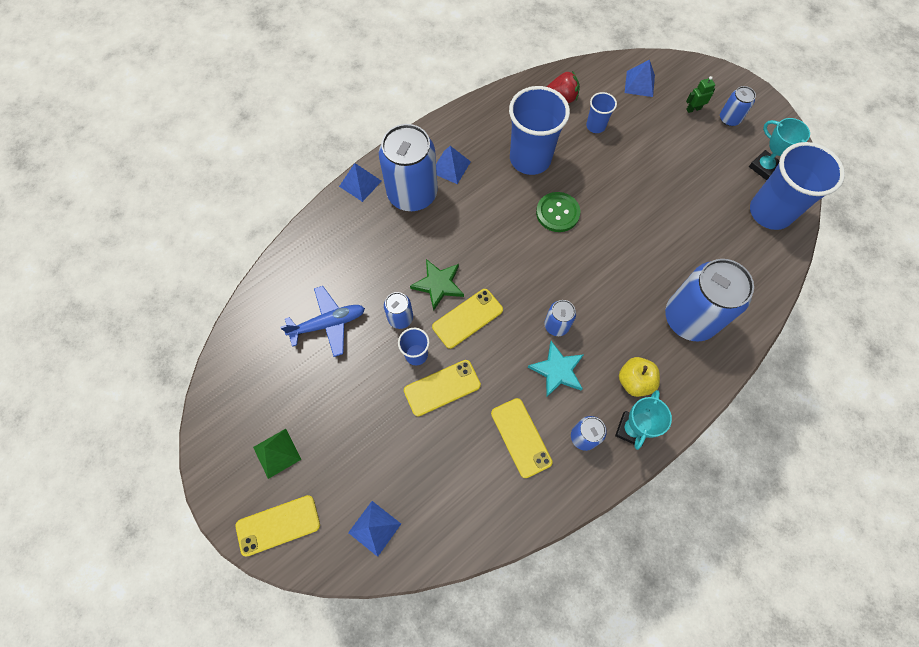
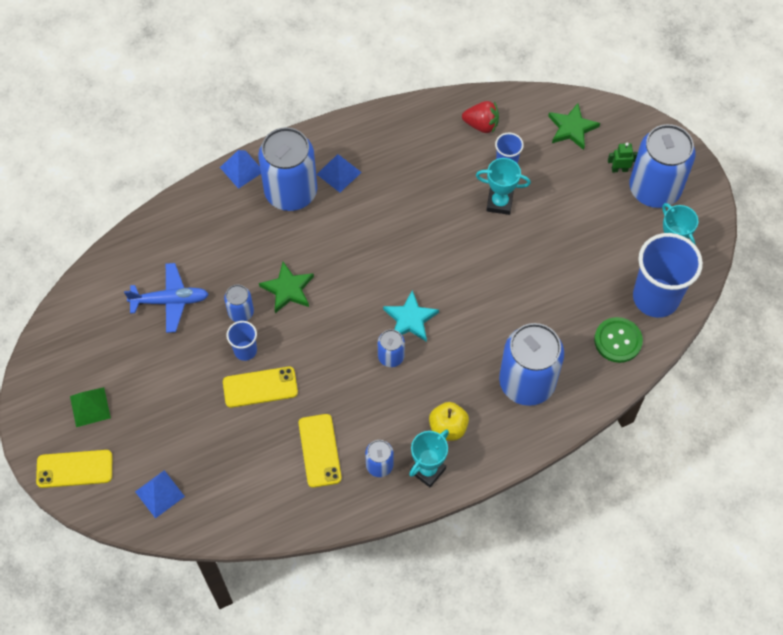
camera: 15 degrees right, 5 degrees down
(467, 318) = (306, 328): yellow phone -> none
(530, 159) = (424, 183): blue cup -> none
(557, 213) = (432, 246): green button -> green button (618, 340)
(557, 370) = (376, 399): turquoise star -> turquoise star (410, 319)
(602, 161) = (499, 203): none -> turquoise trophy
(639, 84) = (572, 128): blue pyramid -> green star
(729, 119) = (654, 189): blue can -> blue can, size x2.13

